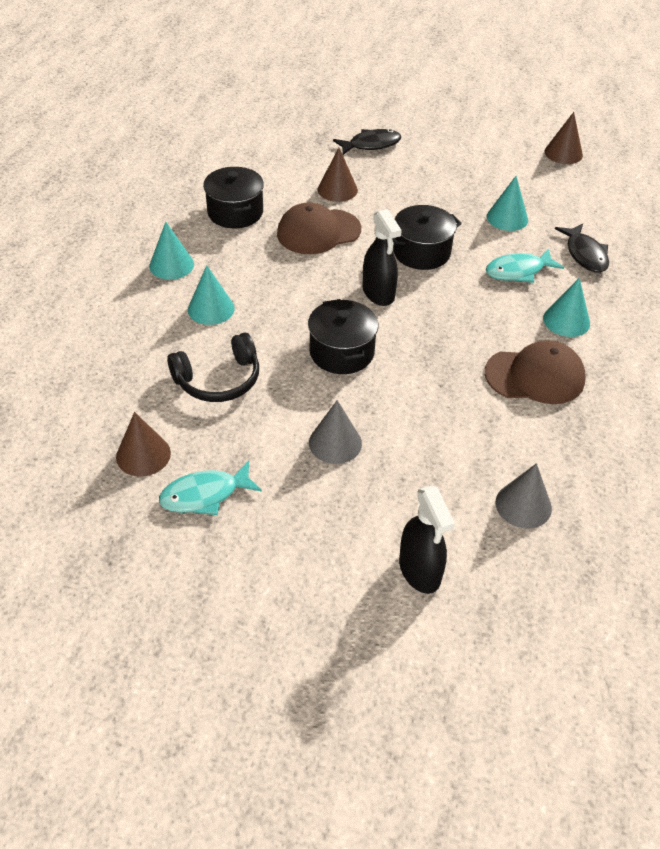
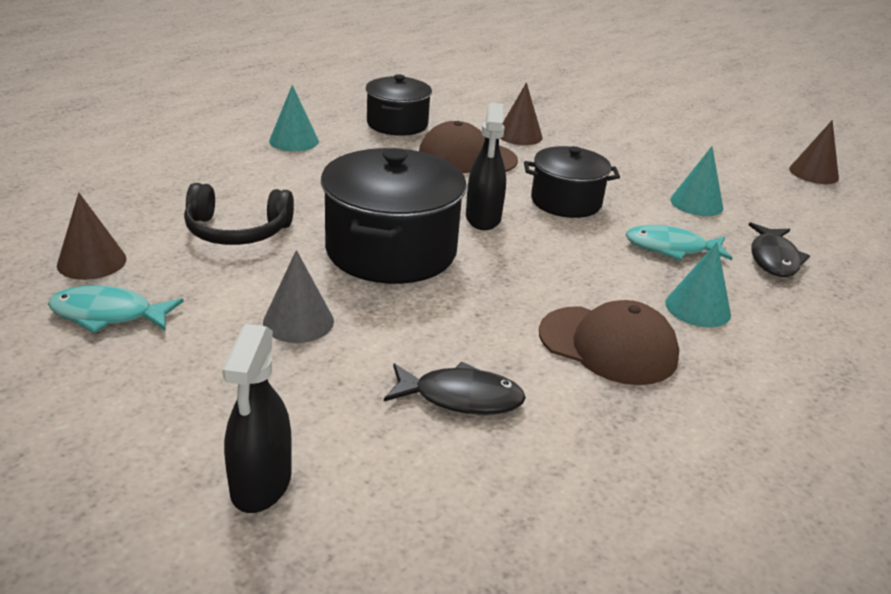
camera: 25 degrees right, 15 degrees down
(211, 309) = (294, 179): turquoise cone -> none
(342, 352) = (391, 251): black pot -> black pot, size x1.61
(371, 145) = (588, 115): black fish -> black fish (461, 397)
(523, 505) = (470, 469): grey cone -> none

